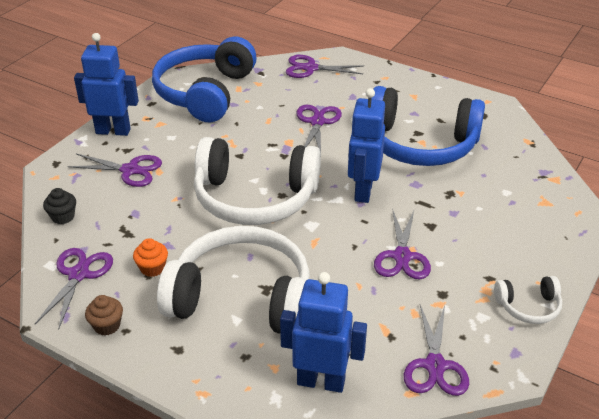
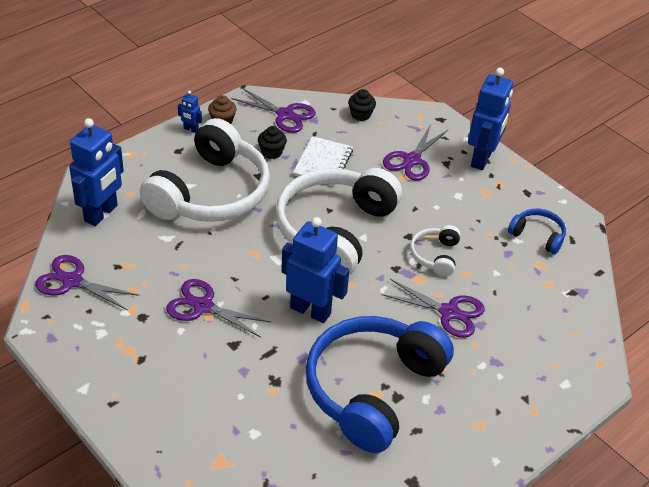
camera: 105 degrees right, 5 degrees up
(132, 350) = (191, 129): none -> blue robot
(152, 268) = (271, 152): orange cupcake -> black cupcake
(156, 226) = (323, 163): none -> white notebook
(205, 93) = (538, 236): blue headphones -> blue headphones, size x0.44
(310, 68) = (573, 341): purple scissors -> none
(528, 307) = (91, 371): white headphones -> white headphones (435, 256)

